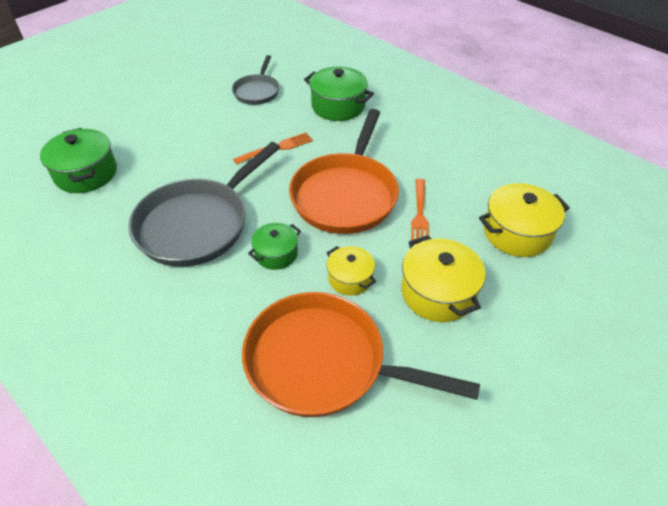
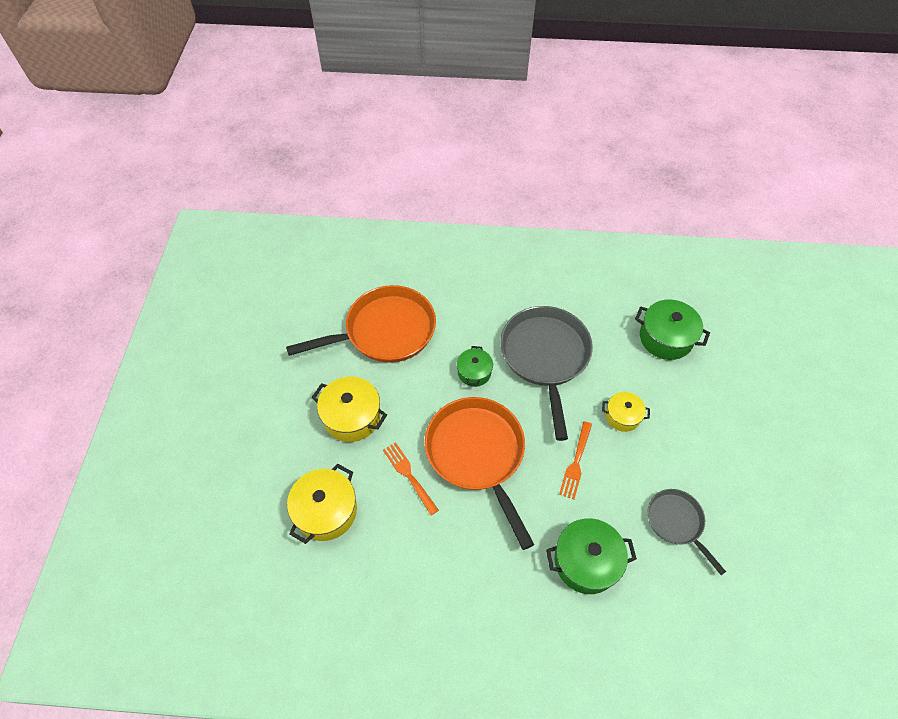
camera: 140 degrees right, 10 degrees up
(350, 278) = (413, 388): yellow pot -> yellow pot (622, 416)

